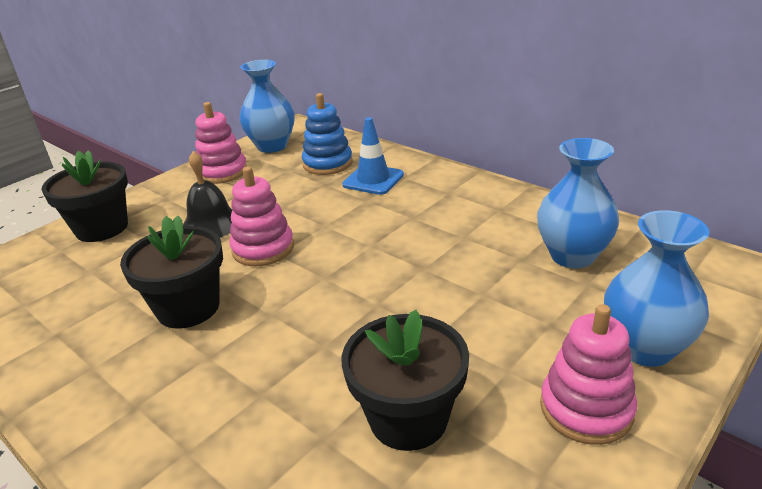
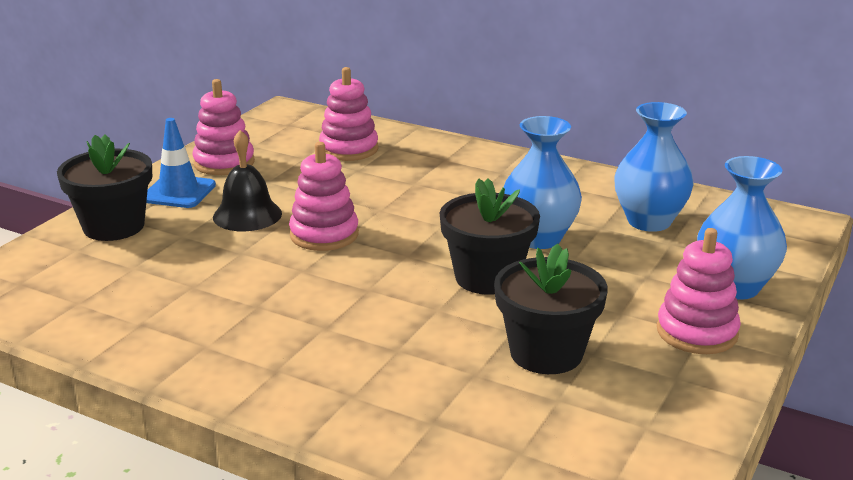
camera: 15 degrees left, 5 degrees down
(188, 308) = (275, 291): black flower pot -> black flower pot (487, 277)
(272, 146) = (268, 133): blue vase -> blue vase (538, 238)
(327, 164) = (349, 149): blue stacking toy -> pink stacking toy
(373, 180) = (411, 163): blue traffic cone -> blue traffic cone (178, 192)

